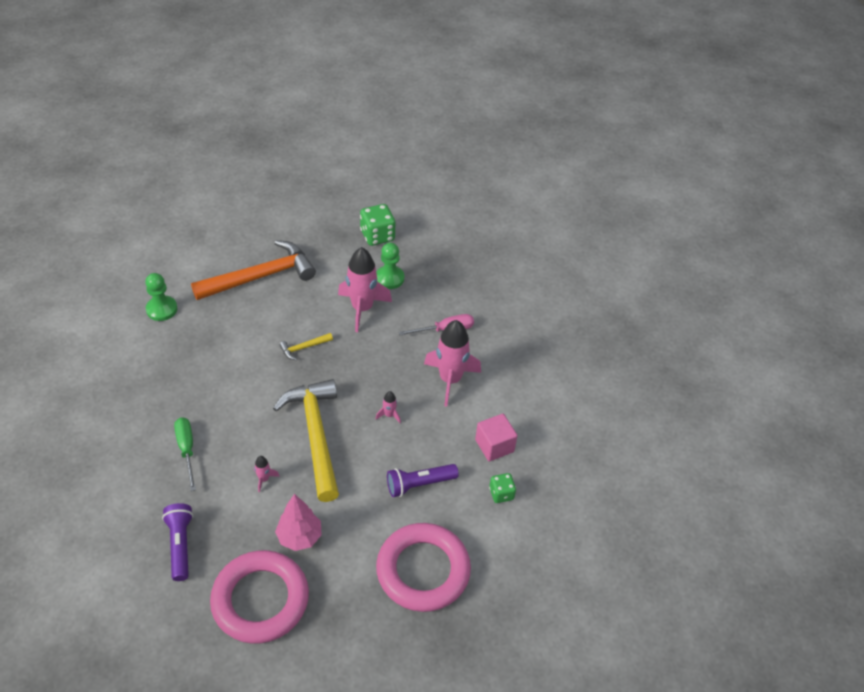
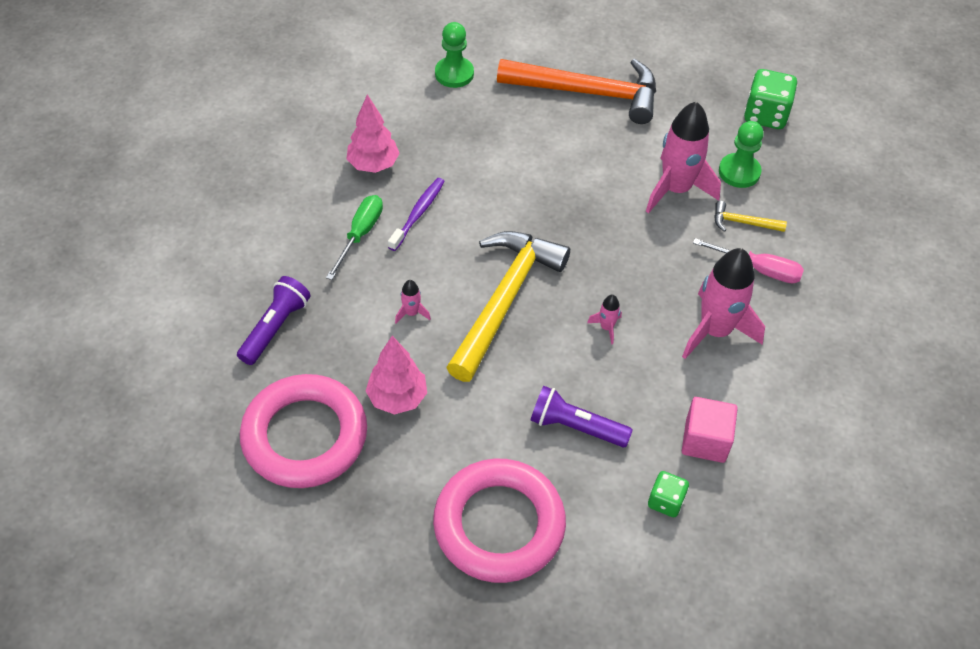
camera: 40 degrees right, 5 degrees up
(156, 399) = (373, 165): none -> pink tree
(214, 414) = (418, 214): none -> purple toothbrush
(304, 348) = (571, 197): yellow hammer -> yellow hammer (743, 223)

